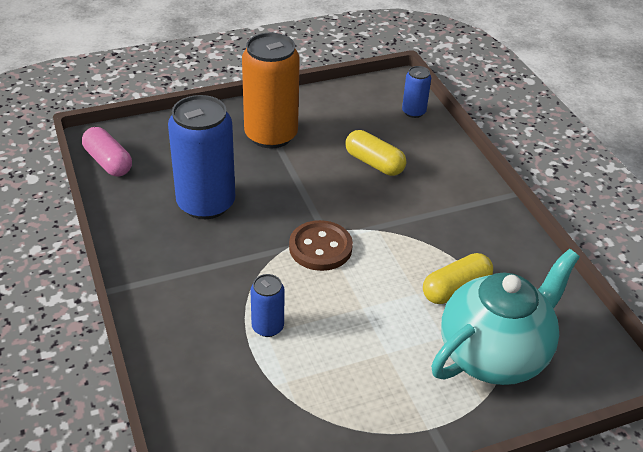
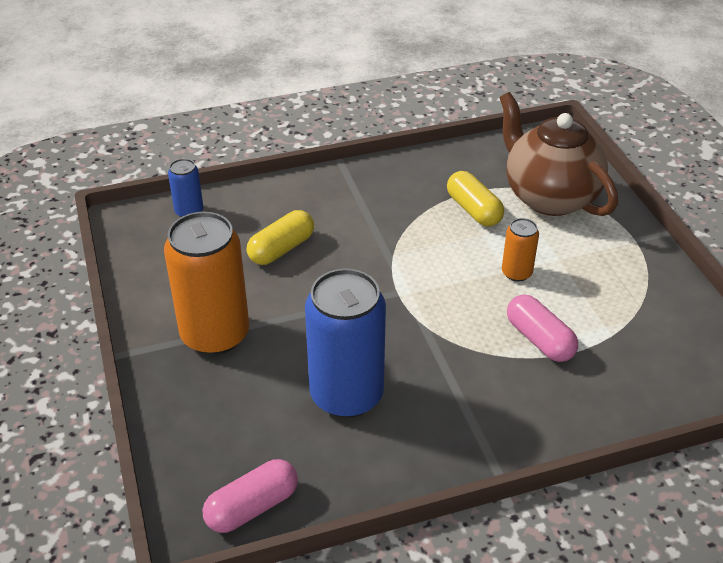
camera: 85 degrees left, 0 degrees up
(267, 327) = (539, 339): blue can -> pink capsule
(320, 247) = (421, 297): brown button -> none
(361, 317) = (516, 273): none -> orange can
(494, 354) = (549, 197): turquoise teapot -> brown teapot

